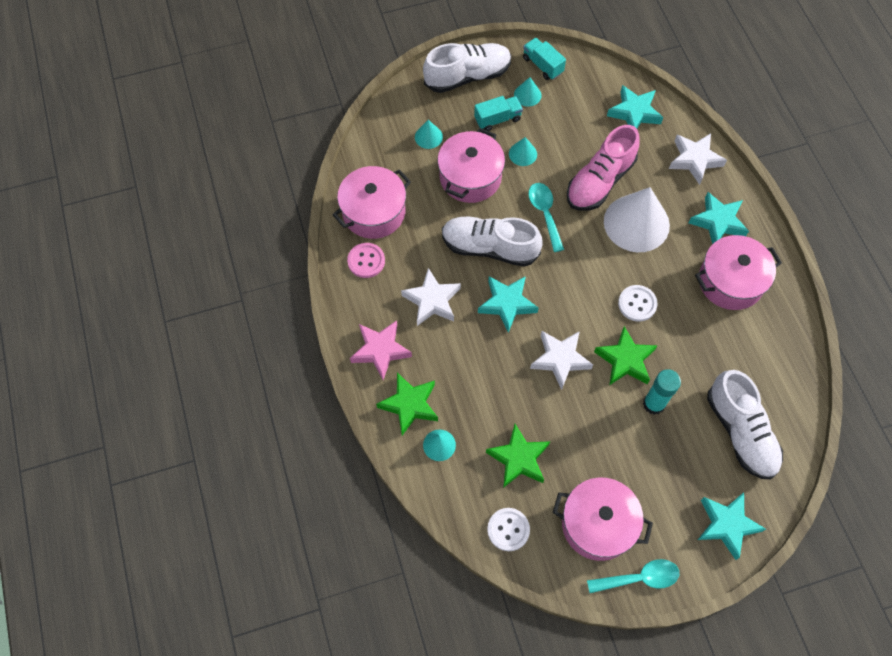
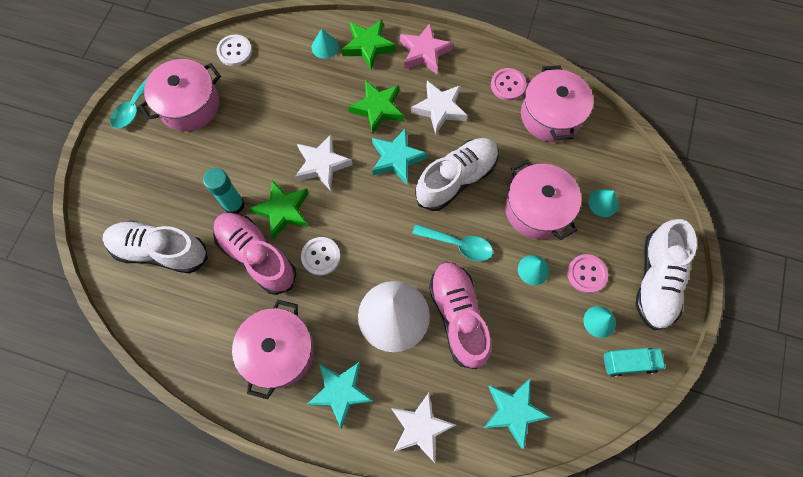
camera: 125 degrees right, 5 degrees up
(497, 119) = (586, 274): turquoise truck -> pink button
(518, 459) = (274, 87): green star -> green star (377, 108)
(678, 352) = (257, 256): none -> pink shoe
(727, 525) = (113, 186): turquoise star -> none

